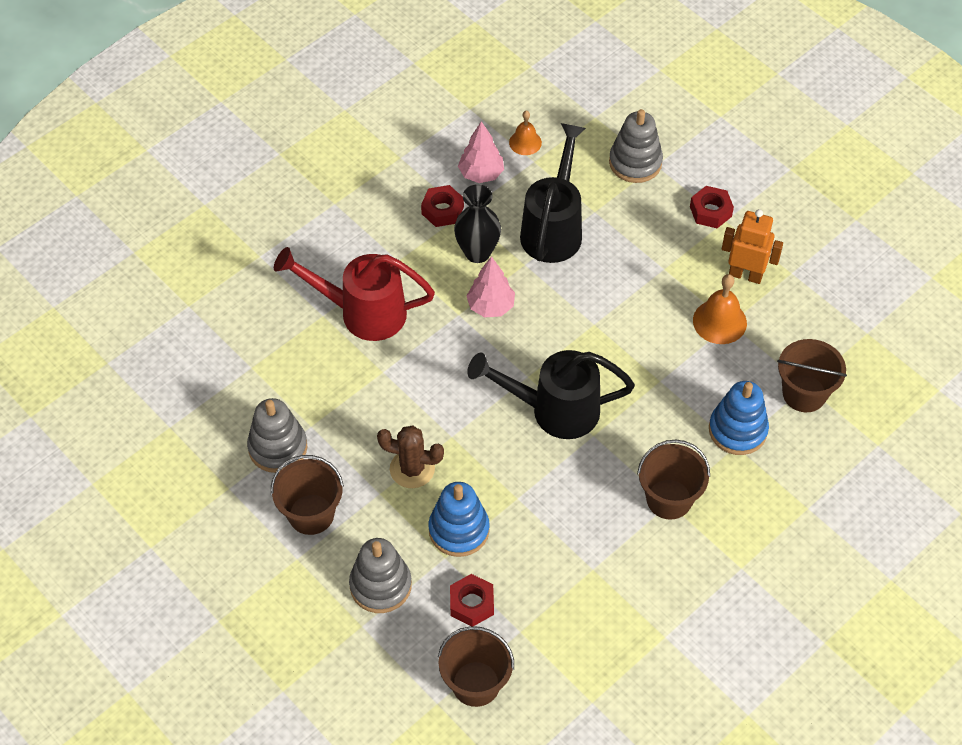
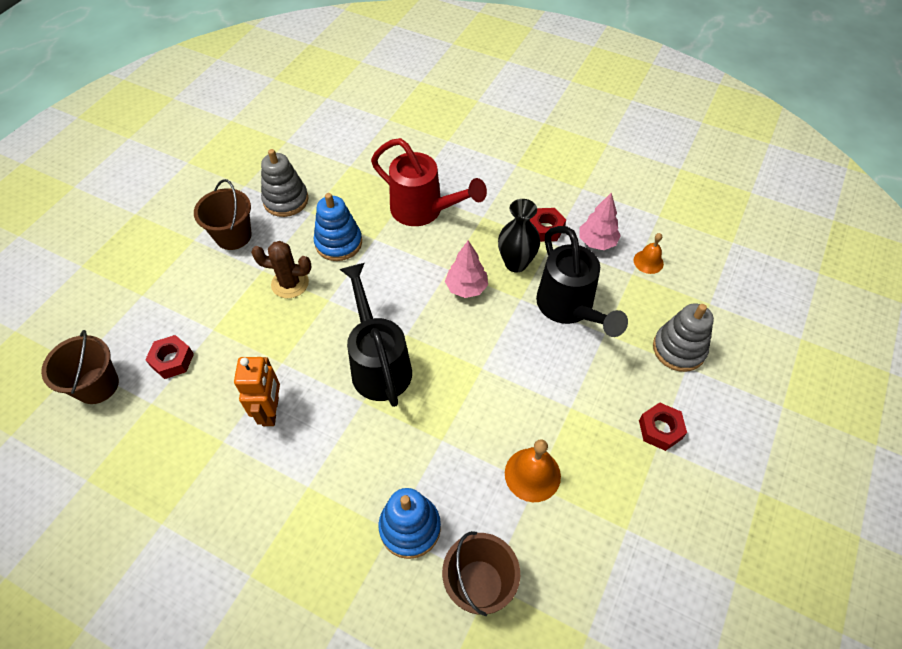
camera: 70 degrees right, 0 degrees up
(362, 313) = (423, 210): red watering can -> red watering can turned 135 degrees clockwise
(380, 585) = (179, 296): grey stacking toy -> none
(412, 469) = (290, 283): brown cactus -> brown cactus turned 75 degrees counterclockwise
(459, 530) = (240, 331): blue stacking toy -> blue stacking toy (338, 243)
(553, 228) = (569, 308): black watering can -> black watering can turned 75 degrees clockwise
(669, 499) = (312, 485): brown bucket -> none
(745, 275) = (600, 483): orange robot -> orange robot (271, 411)

